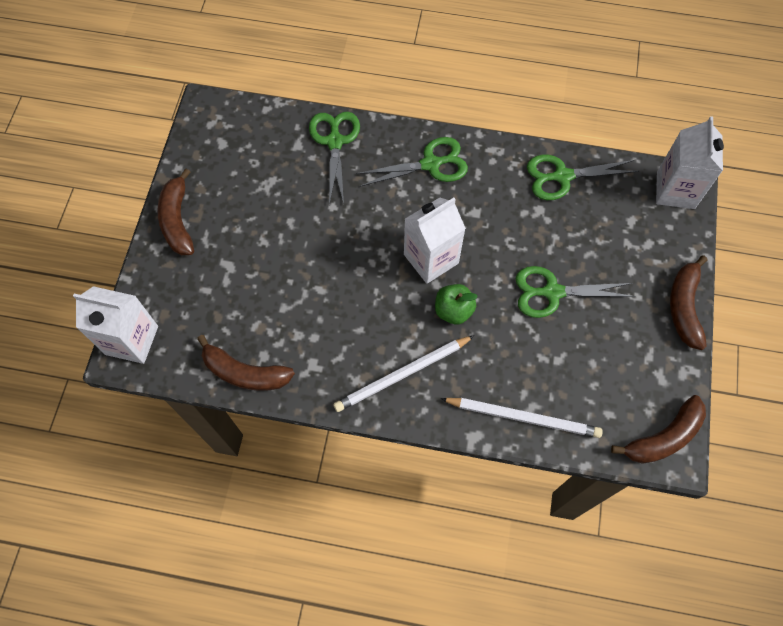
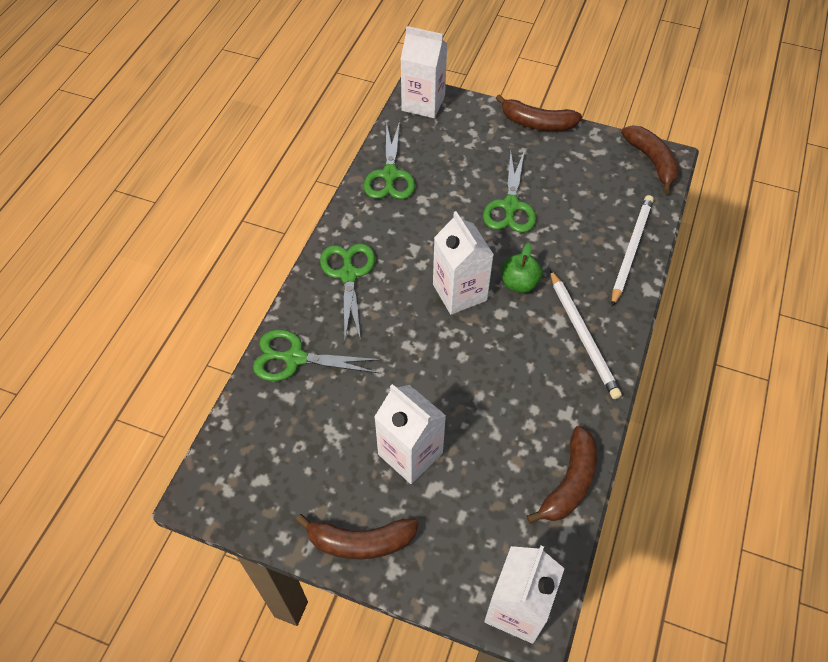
camera: 80 degrees left, 10 degrees down
(257, 243) = (410, 453): none -> white carton

